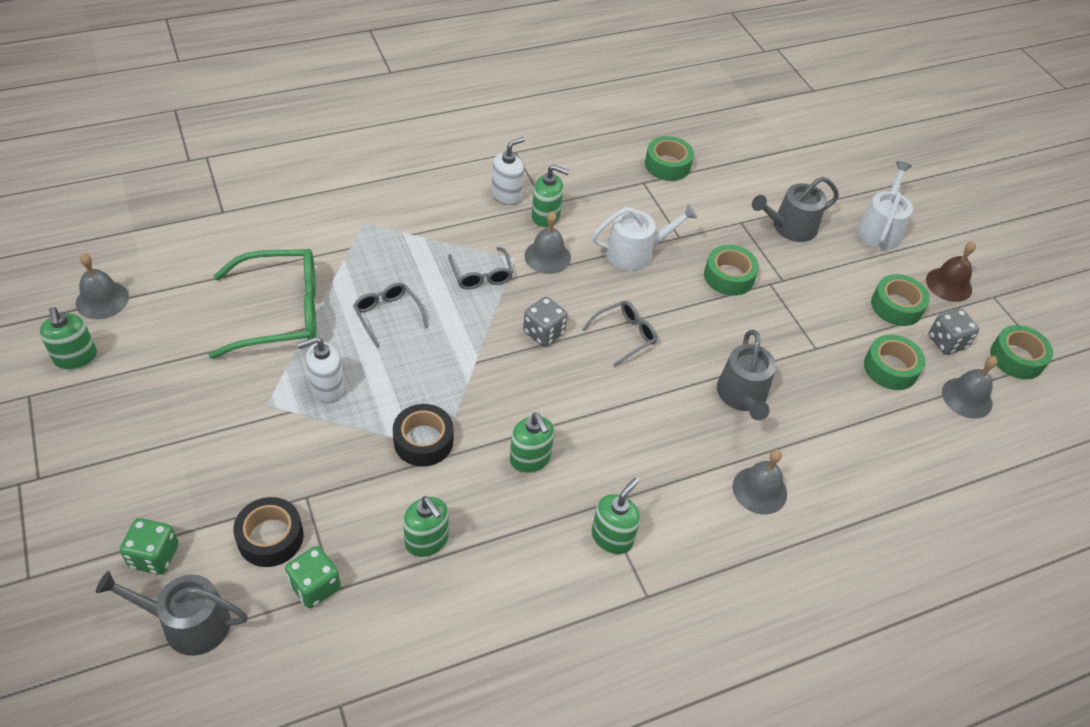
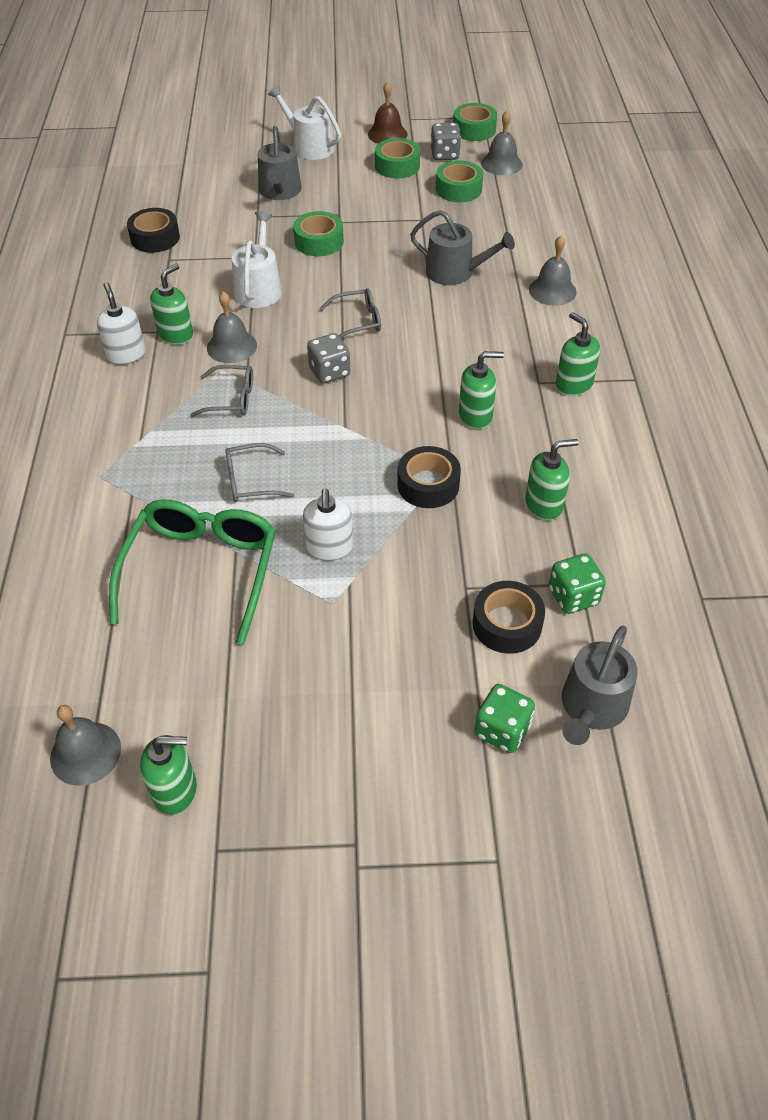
camera: 65 degrees left, 0 degrees up
(624, 335) = (358, 321): grey glasses -> grey glasses turned 90 degrees clockwise
(667, 165) = (155, 238): green tape -> black tape

